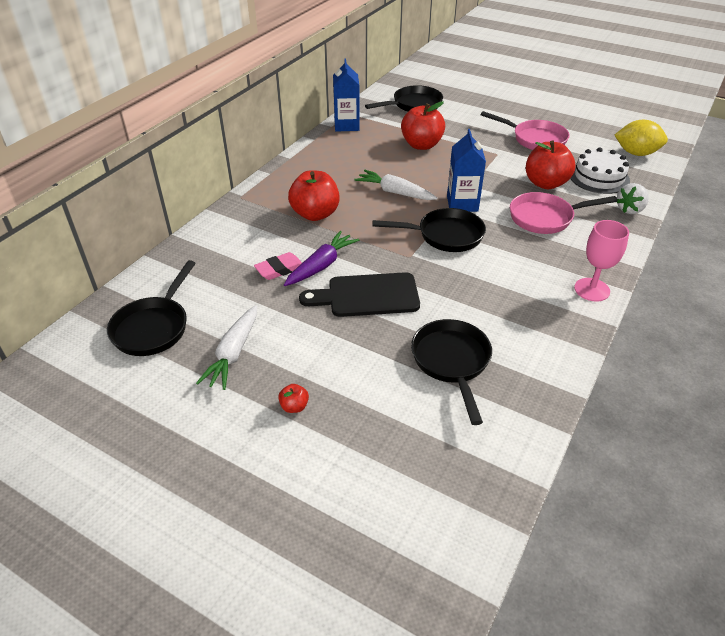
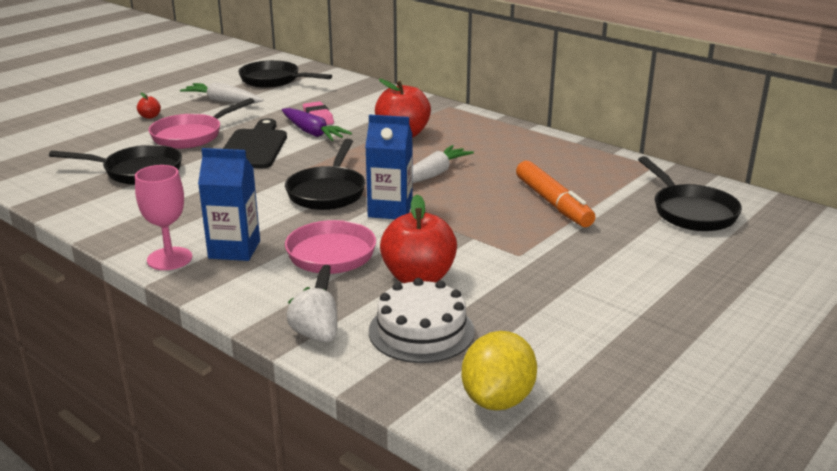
camera: 100 degrees right, 15 degrees down
(346, 125) = (615, 161): blue carton -> blue carton (234, 249)
(421, 145) = (553, 203): red apple -> orange marker
(535, 139) = (566, 297): pink pan -> pink pan (191, 135)

